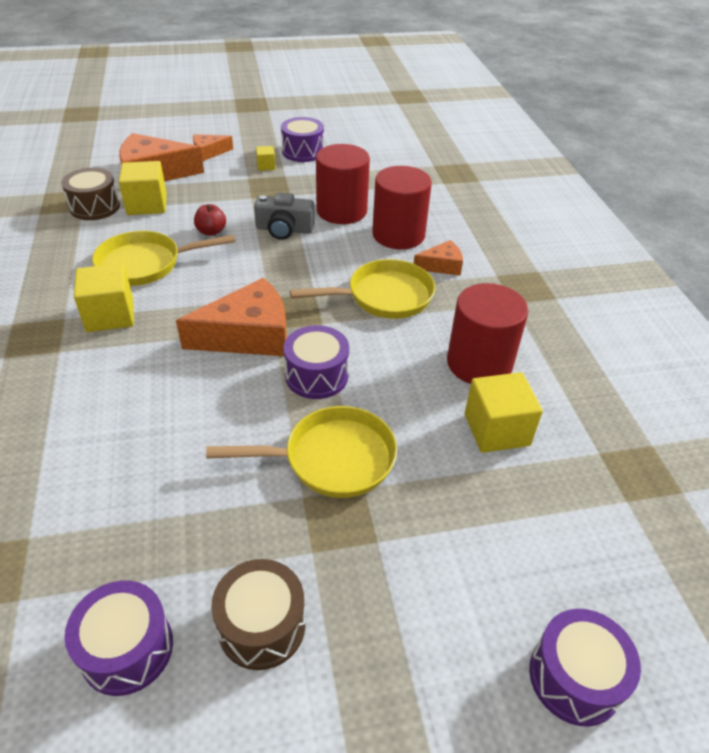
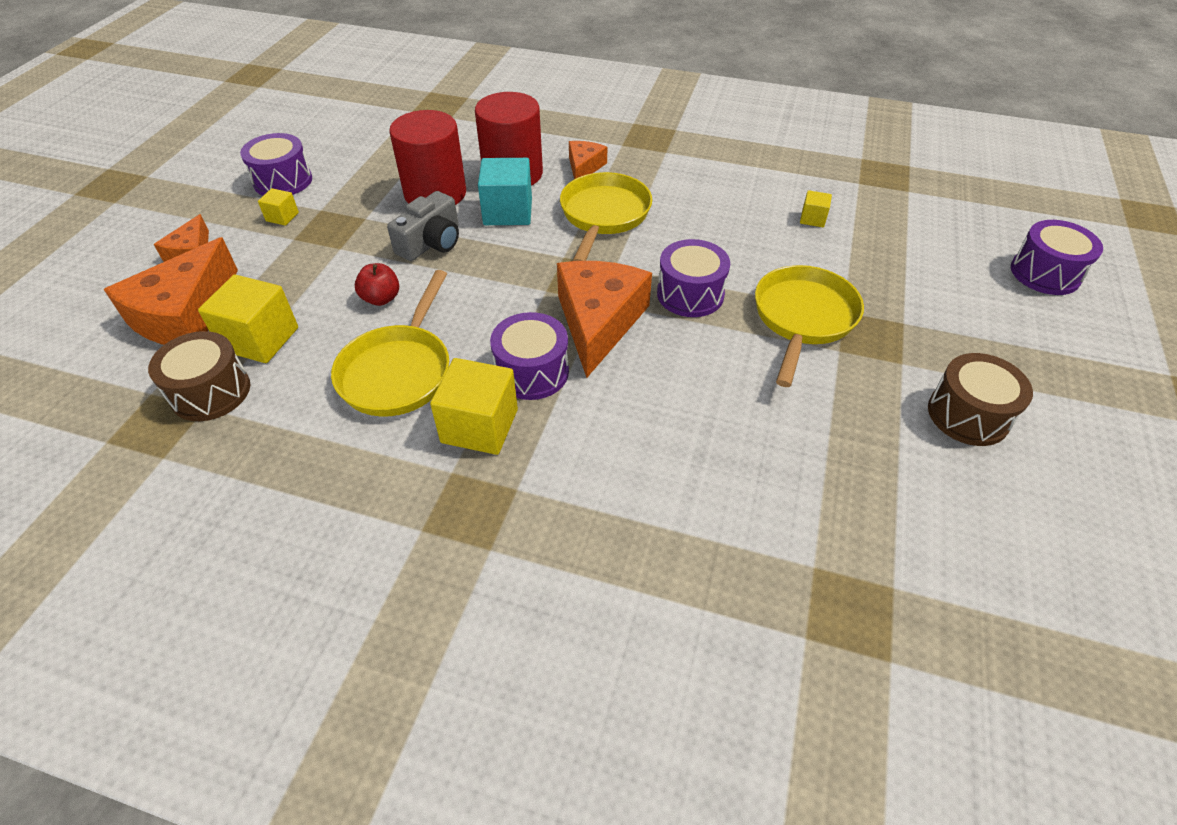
camera: 60 degrees left, 5 degrees up
(127, 649) = (971, 510): purple drum -> purple drum (532, 372)
(348, 249) = (508, 212): none -> turquoise cube
(479, 363) = (731, 198): red cylinder -> none
(496, 429) = (812, 219): yellow cube -> yellow cube, size x0.51

